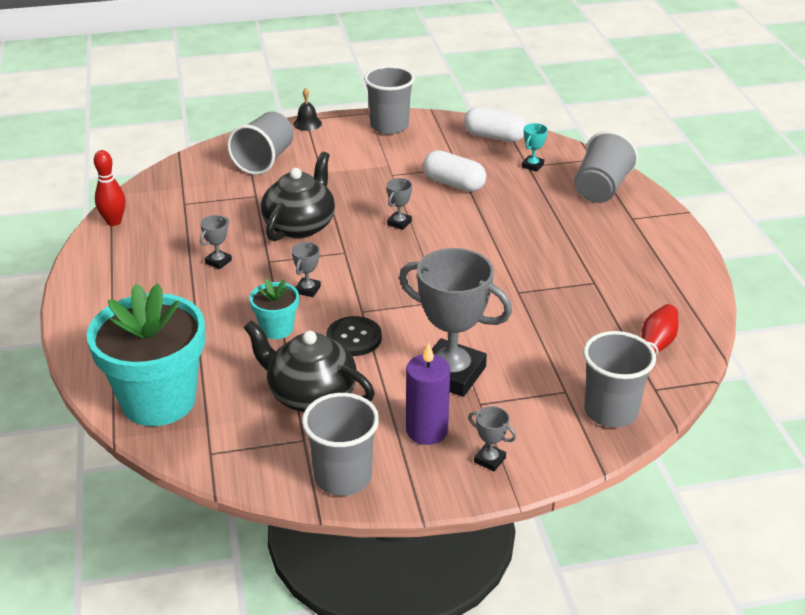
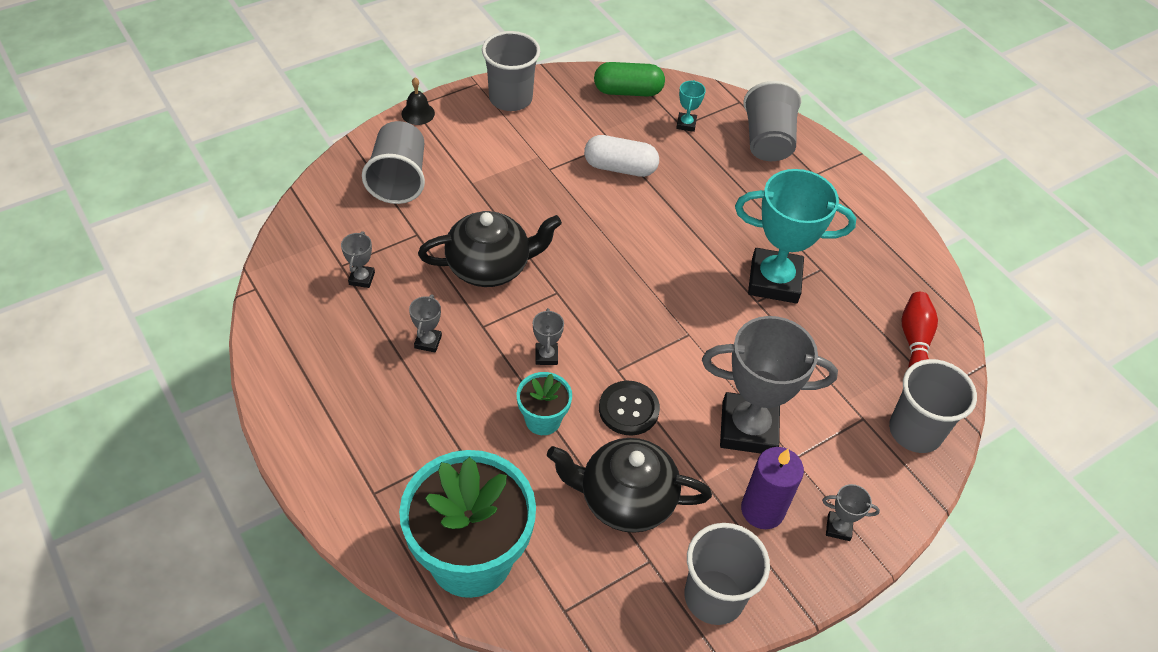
camera: 25 degrees left, 15 degrees up
(114, 221) = (274, 313): red bowling pin -> none
(300, 225) = (490, 266): black teapot -> black teapot turned 75 degrees clockwise
(399, 223) = (592, 237): grey trophy -> grey trophy (361, 278)
(494, 137) = (628, 91): white capsule -> green capsule
(543, 281) = (774, 281): none -> turquoise trophy

